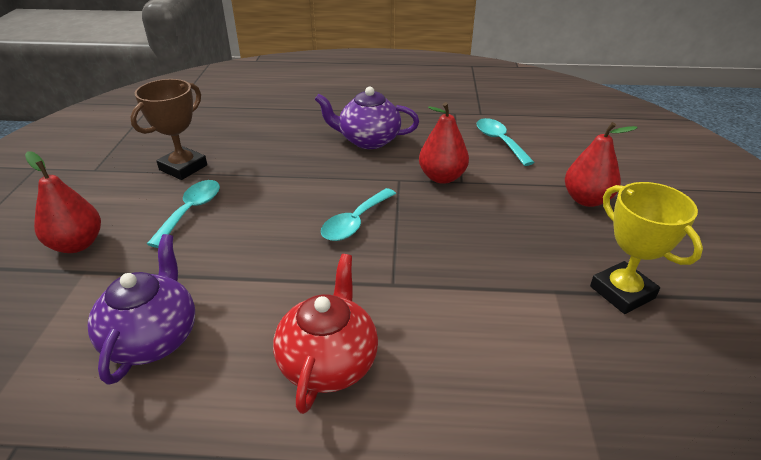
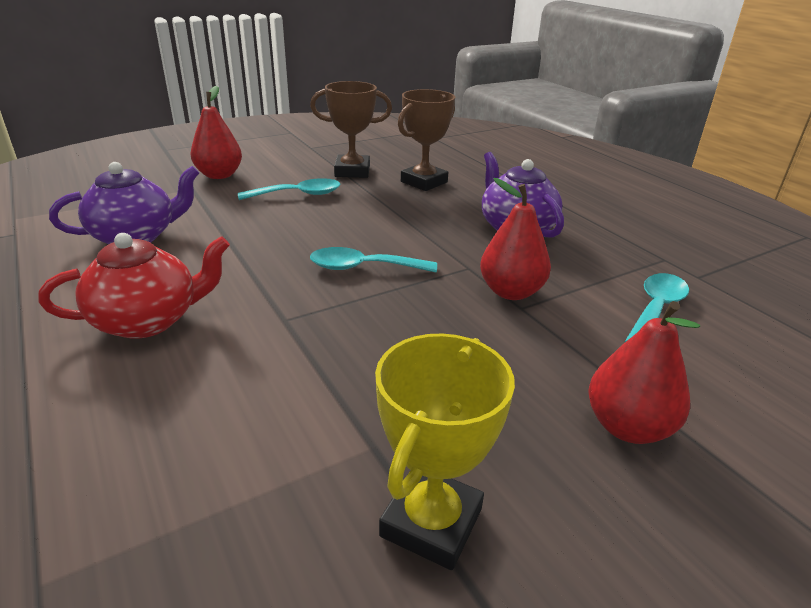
camera: 55 degrees right, 5 degrees down
(251, 144) = (424, 182): none -> brown trophy

